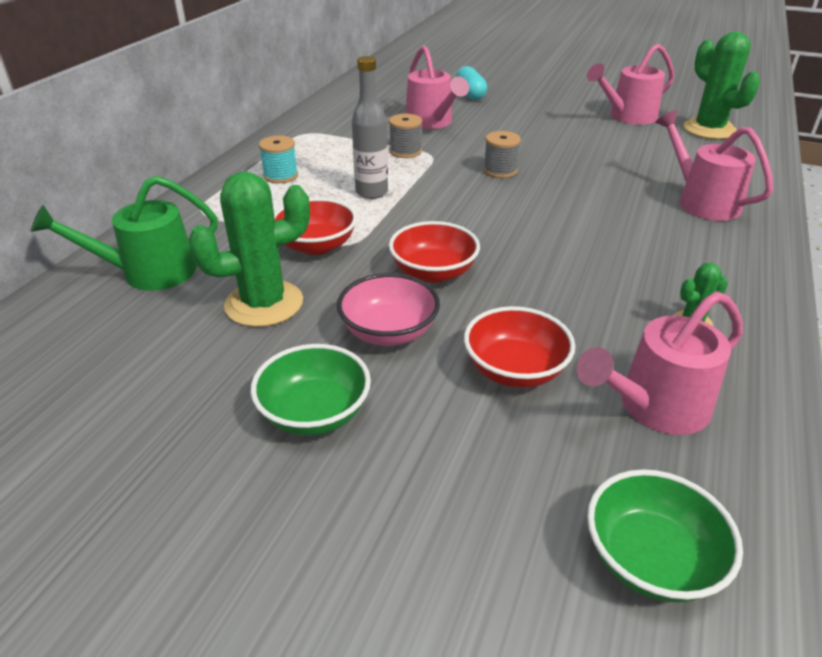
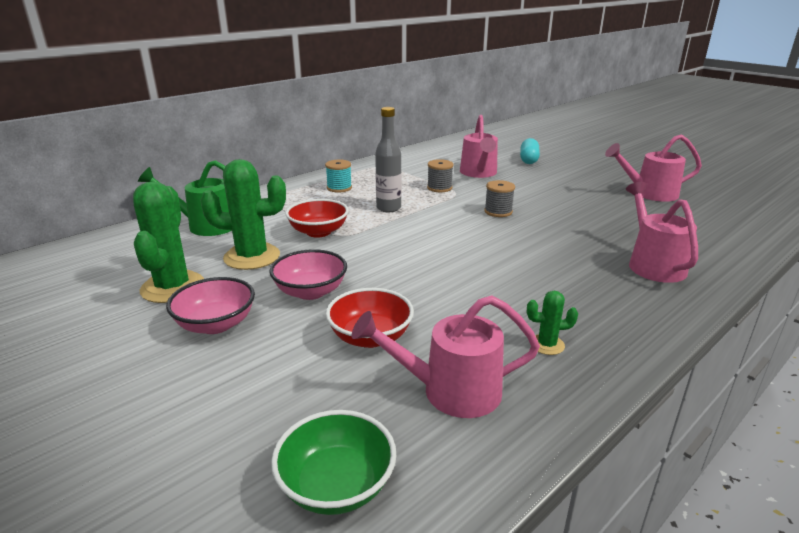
camera: 25 degrees right, 10 degrees down
(314, 413) = (216, 324): green bowl -> pink bowl
(433, 272) = (378, 264): red bowl -> none
(709, 129) = (720, 214): green cactus -> green cactus (173, 287)

